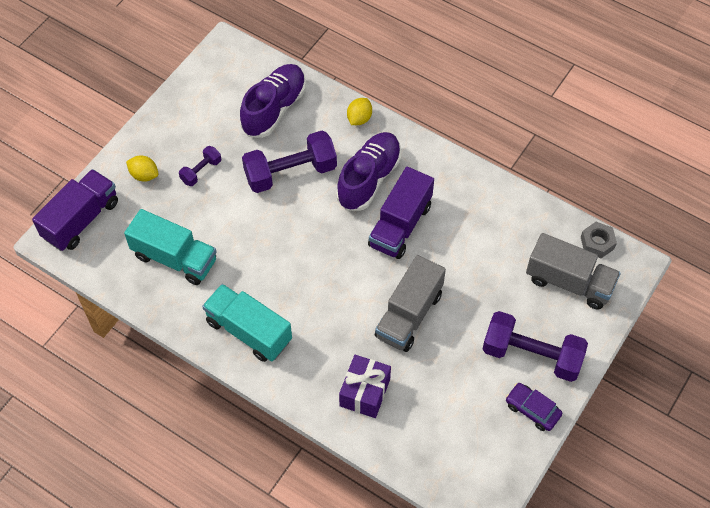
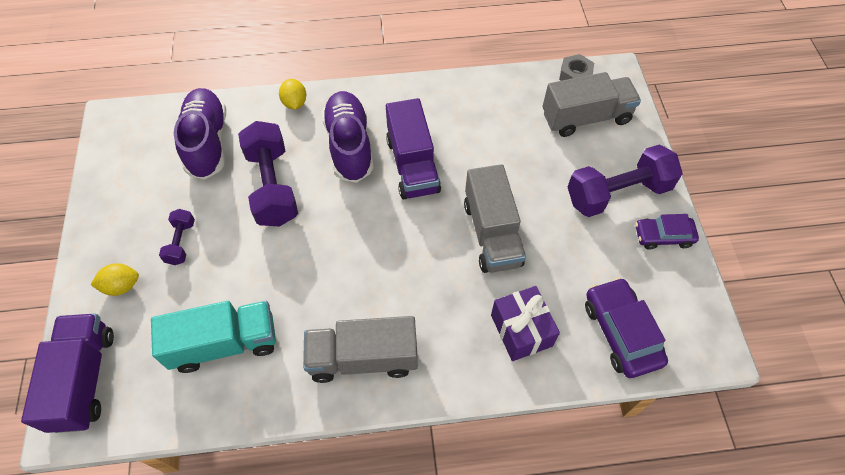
camera: 40 degrees left, 0 degrees up
(249, 331) = (363, 358): turquoise truck -> grey truck
(290, 172) = (272, 186): purple dumbbell -> purple dumbbell turned 45 degrees counterclockwise
(431, 446) = (621, 332): none -> purple car

